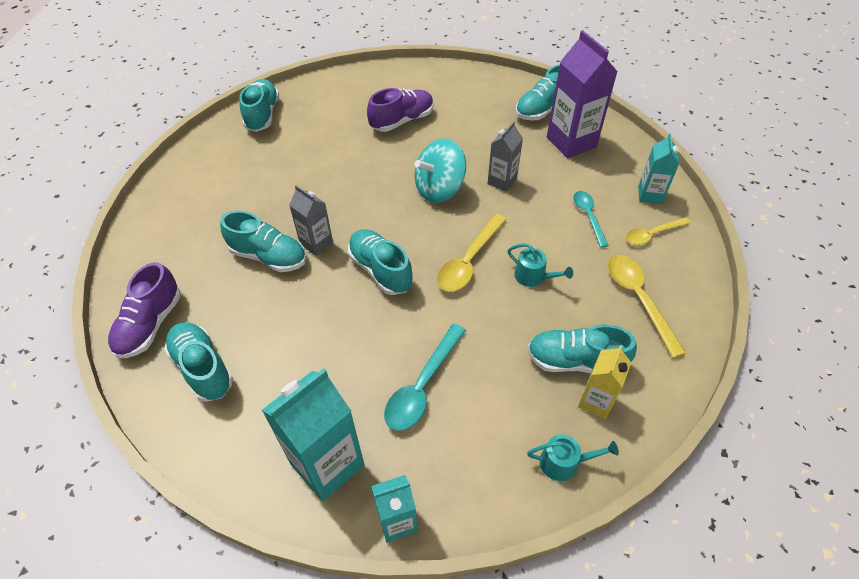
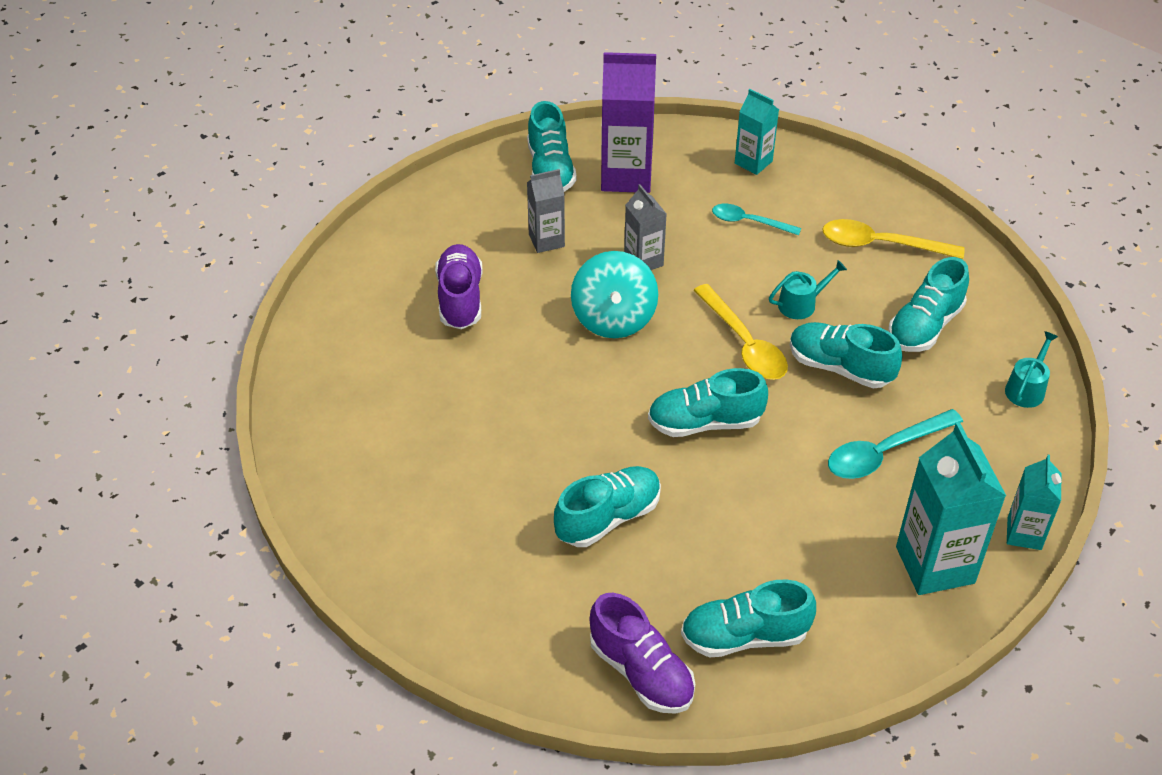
camera: 60 degrees left, 5 degrees down
(262, 115) = (318, 433): turquoise shoe -> turquoise shoe (840, 367)
(316, 243) = (619, 464): grey carton -> grey carton (546, 240)
(422, 385) = (884, 452): turquoise spoon -> turquoise spoon turned 90 degrees clockwise
(595, 401) = (976, 335): yellow carton -> none
(652, 234) = (807, 191): yellow spoon -> none

